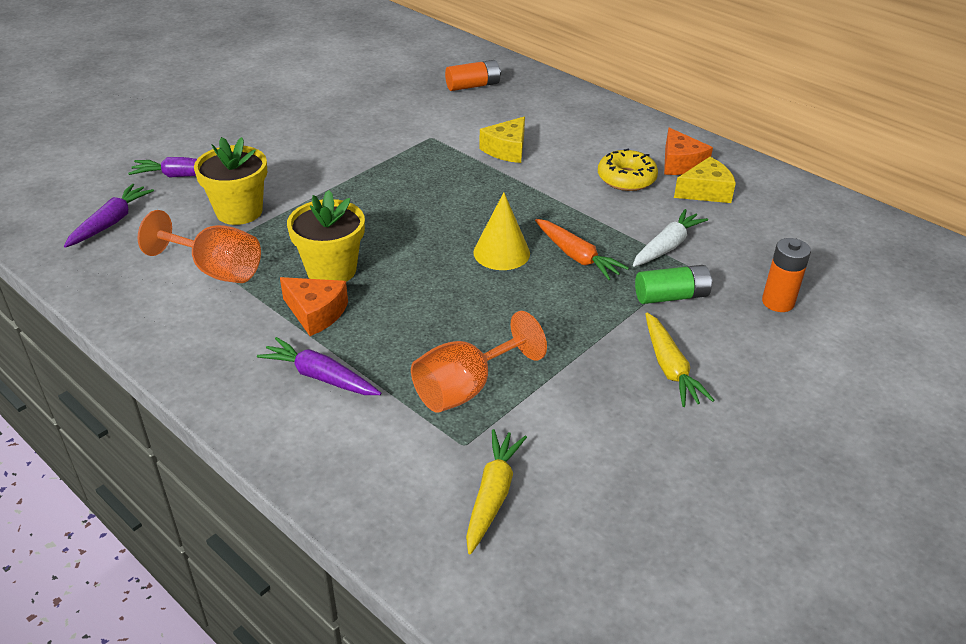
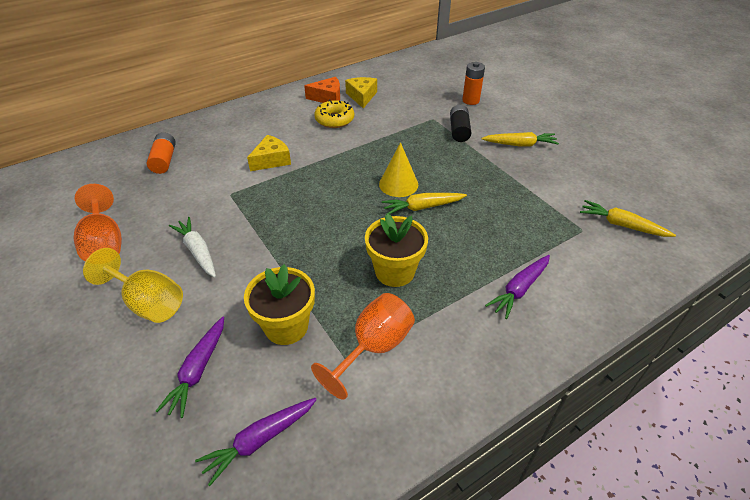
camera: 75 degrees left, 5 degrees up
(111, 222) = (259, 440): purple carrot -> purple carrot turned 75 degrees counterclockwise
(260, 132) = (148, 302): none -> yellow goblet
(316, 313) = (446, 285): orange cheese -> none
(459, 278) = (422, 207): none -> yellow carrot
(466, 388) = (533, 221): orange goblet -> orange goblet (104, 243)
(506, 150) = (271, 160): yellow cheese -> yellow cheese turned 90 degrees counterclockwise
(577, 256) = (412, 155): orange carrot -> none
(667, 246) = (412, 121): white carrot -> white carrot (197, 251)
(671, 296) = (459, 130): green battery -> black battery

